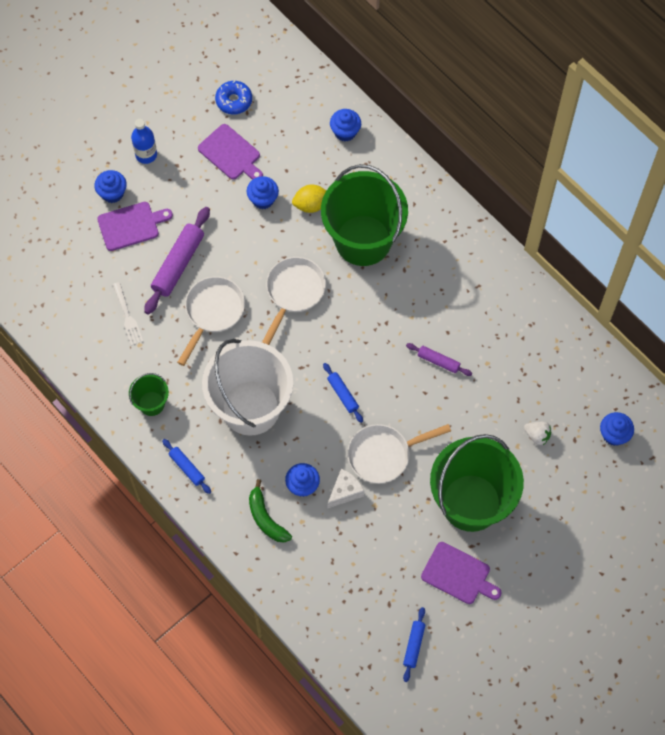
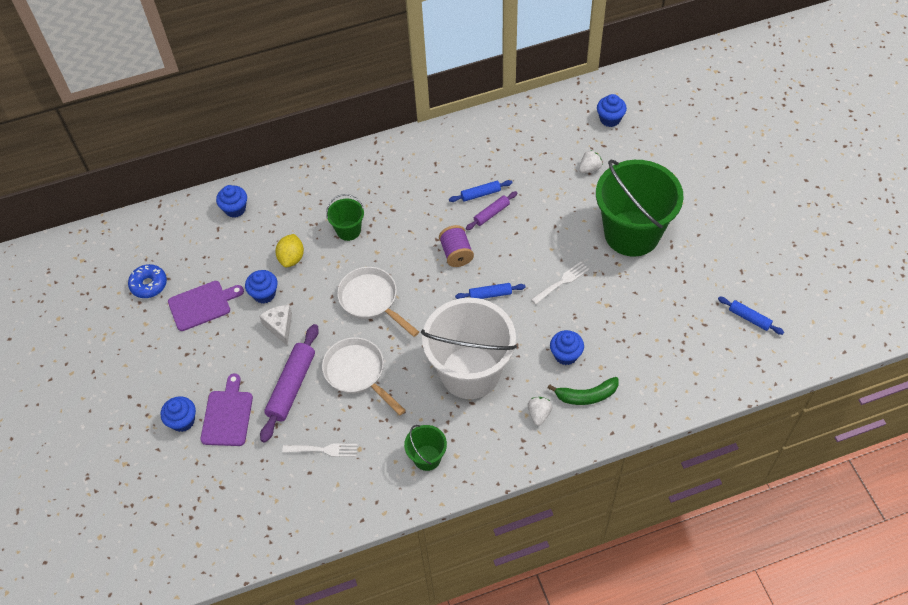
camera: 65 degrees left, 10 degrees down
(146, 155) = (159, 377): blue bottle -> none
(178, 264) = (292, 386): purple rolling pin -> purple rolling pin turned 60 degrees clockwise
(187, 468) = (508, 447): blue rolling pin -> blue rolling pin (480, 194)
(230, 482) = (539, 414): none -> white strawberry
(345, 491) = (585, 323): white cheese -> white cheese (280, 326)
(363, 240) = (348, 230): green bucket -> green bucket, size x0.45
(377, 347) = (456, 253): none -> purple spool
(384, 455) = (562, 282): white pan -> white fork
(458, 574) = (694, 264): purple cutting board -> none

